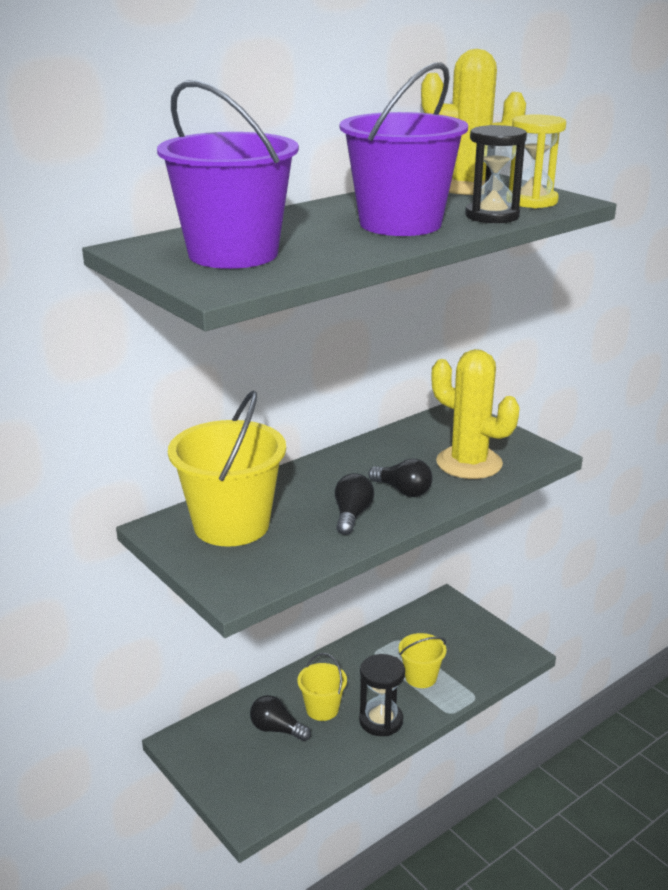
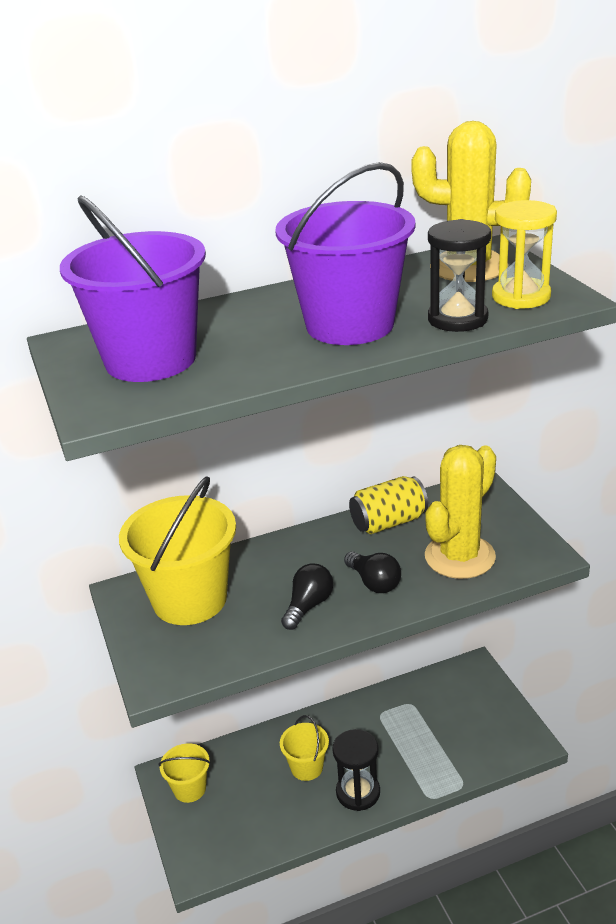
camera: 20 degrees right, 5 degrees up
(276, 729) = (256, 780): black light bulb -> none
(389, 445) = (388, 522): none -> yellow can
(420, 677) = (416, 751): yellow bucket -> yellow bucket (189, 789)
(469, 463) = (459, 557): yellow cactus -> yellow cactus turned 75 degrees clockwise

